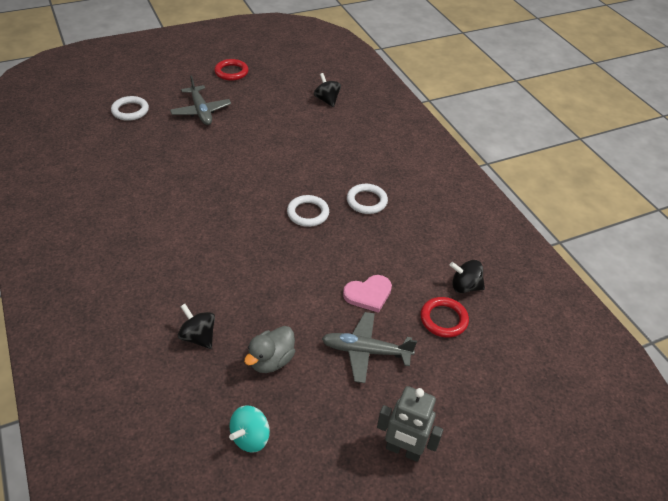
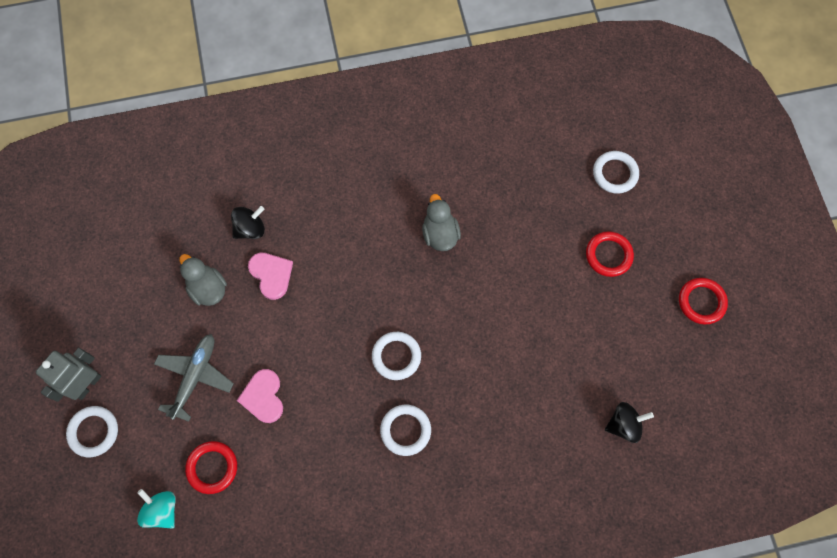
camera: 105 degrees right, 25 degrees up
(191, 199) = (440, 234): none -> grey duck
(201, 111) = (608, 255): grey plane -> red ring
(247, 310) = (271, 275): none -> pink heart
(250, 437) = (137, 262): turquoise spinning top -> turquoise spinning top (162, 510)
(449, 429) = (94, 432): none -> white ring
(465, 286) = (249, 507): black spinning top -> none

